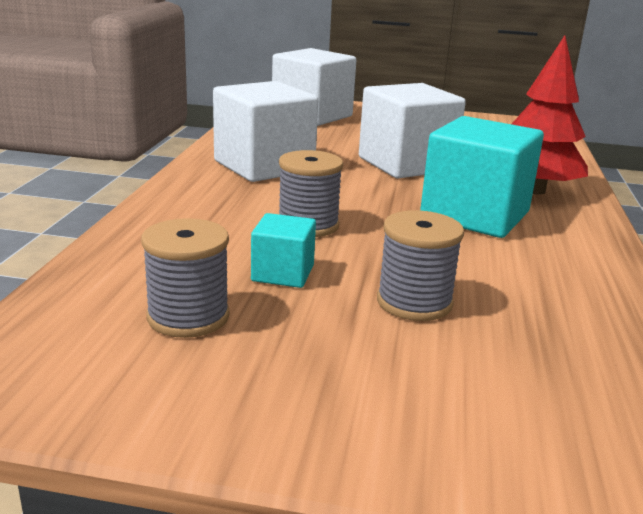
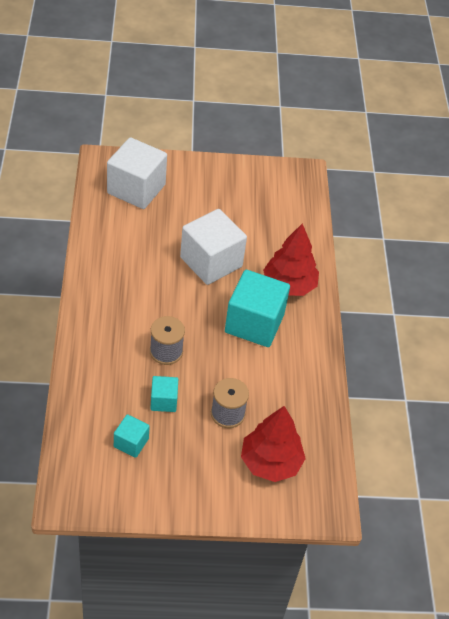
camera: 15 degrees left, 25 degrees up
(188, 316) = (131, 443): grey spool -> turquoise cube
(264, 166) = (124, 282): white cube -> none
(515, 383) = (270, 462): none -> red tree

